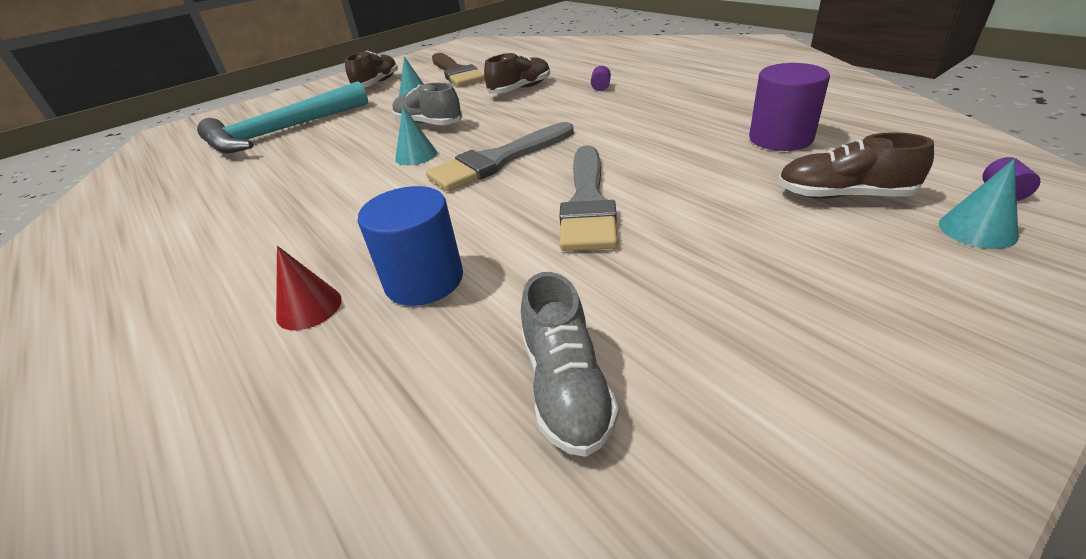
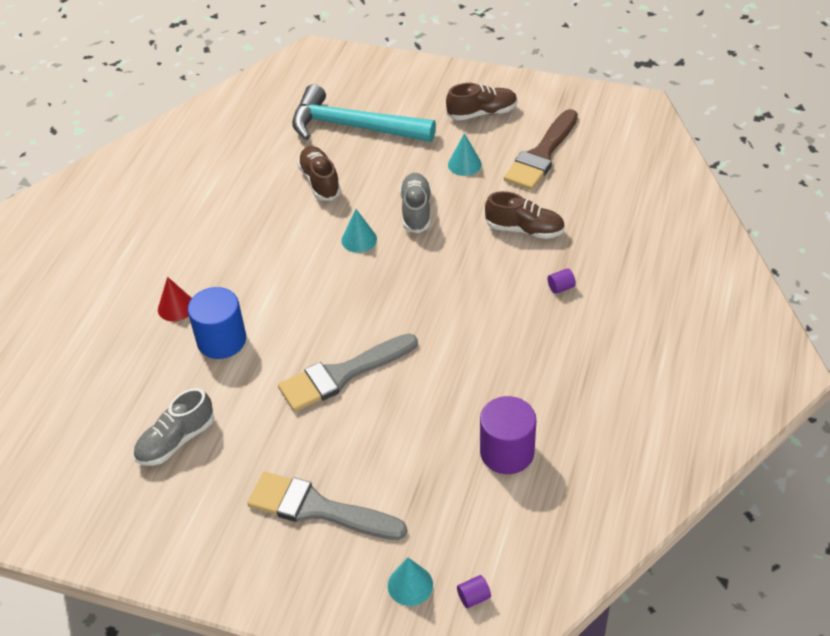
camera: 55 degrees right, 10 degrees up
(498, 160) = (376, 293): grey brush -> grey brush (318, 509)
(843, 195) = (424, 509): brown shoe -> brown shoe (320, 181)

